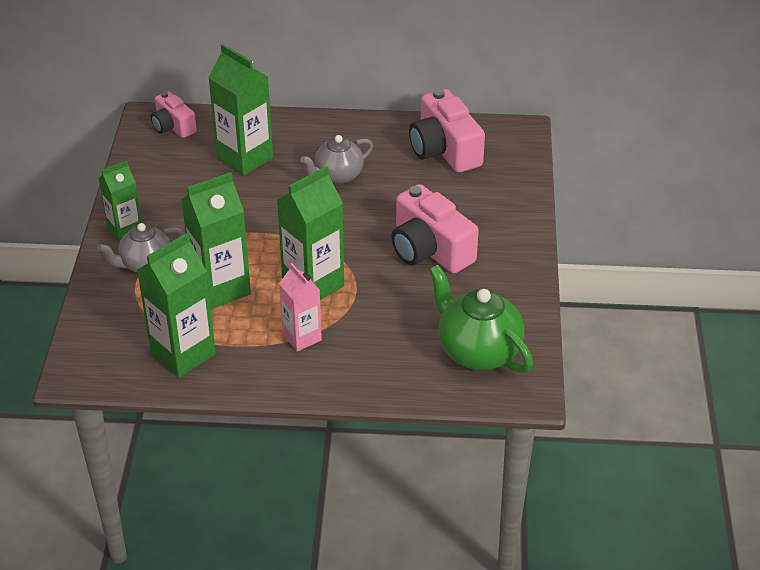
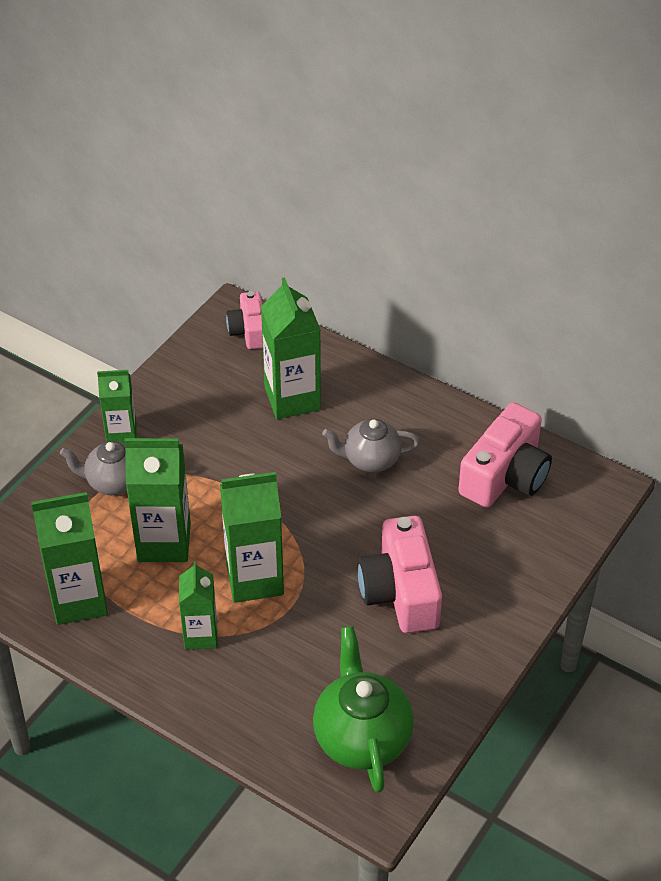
camera: 30 degrees right, 5 degrees up
(302, 337) = (201, 635): pink carton -> green carton
(444, 150) = (505, 475): pink camera -> pink camera turned 150 degrees counterclockwise

